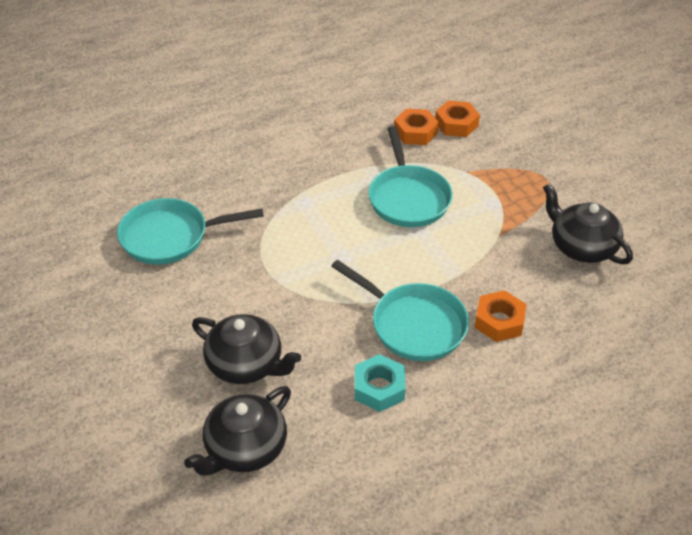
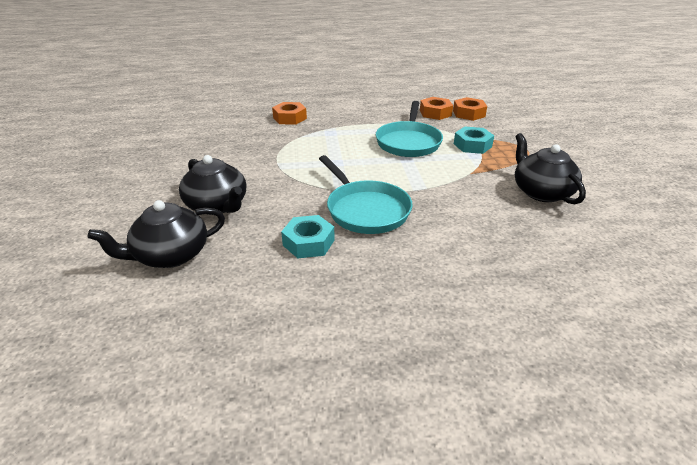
camera: 20 degrees right, 10 degrees down
(170, 237) = (227, 133): turquoise pan -> none
(483, 185) = (472, 145): none -> turquoise nut
(499, 321) = (441, 223): orange nut -> orange nut (289, 118)

